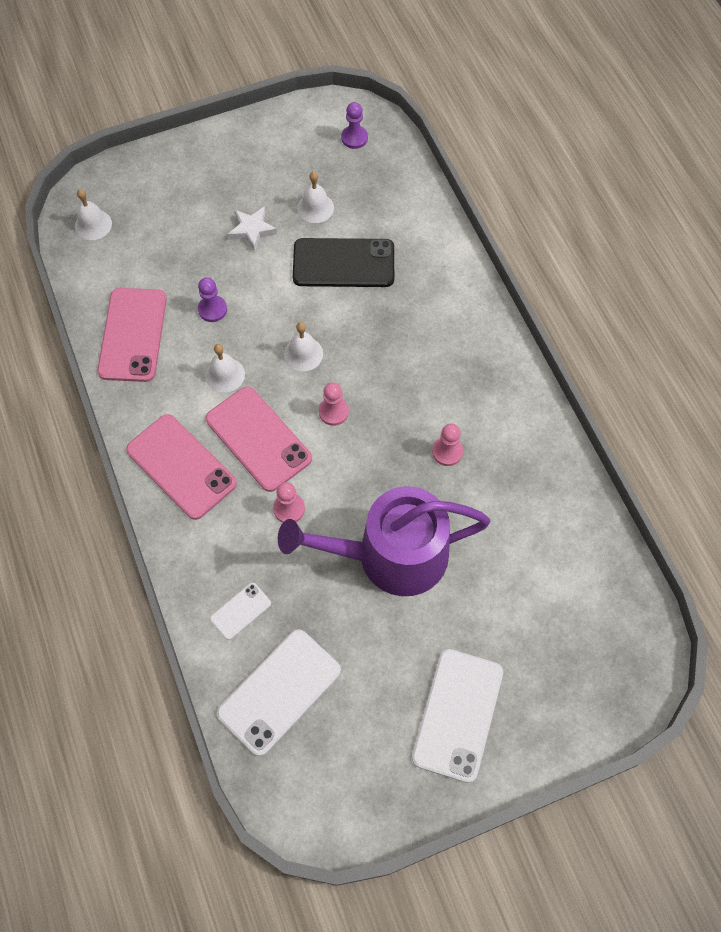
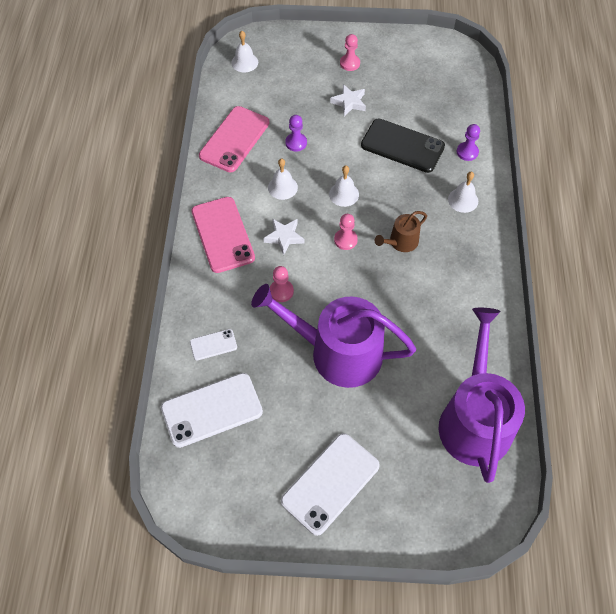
camera: 25 degrees right, 5 degrees down
(258, 438) = (284, 237): pink phone -> white star
(315, 208) = (401, 103): white bell -> white bell (463, 200)
(354, 138) = (451, 68): purple pawn -> purple pawn (467, 152)
(399, 388) = (401, 242): none -> brown watering can
(447, 452) = (414, 299): pink pawn -> pink pawn (350, 63)
(579, 567) = (474, 419): none -> purple watering can

